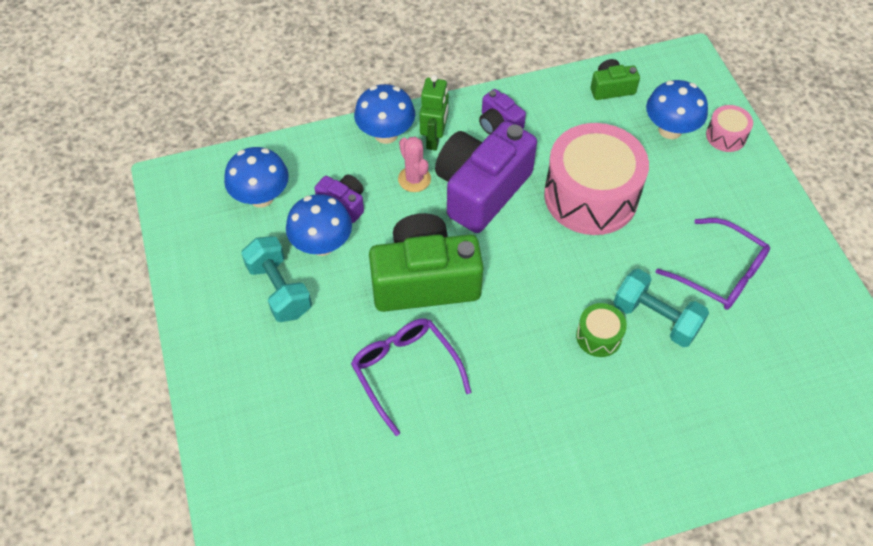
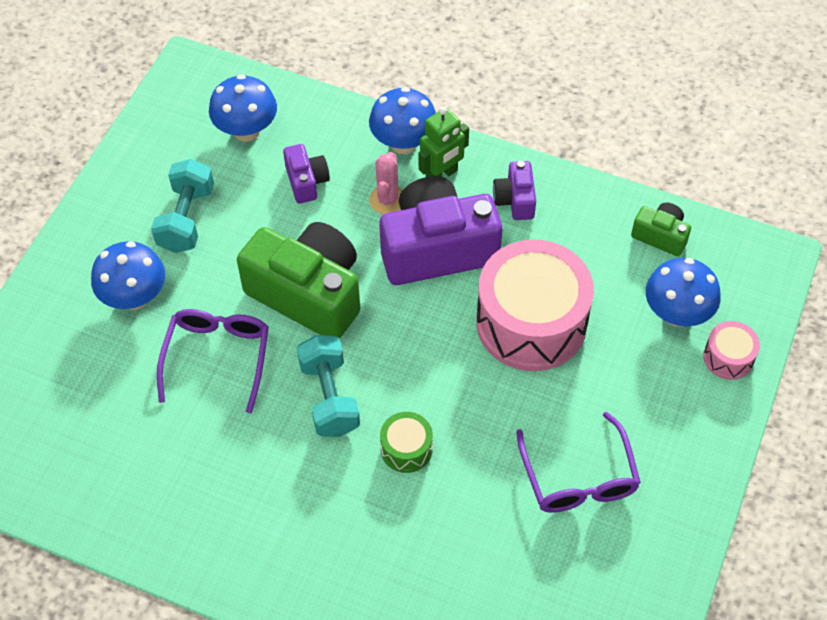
camera: 40 degrees right, 0 degrees up
(322, 244) = (255, 205): blue mushroom -> blue mushroom (135, 297)
(656, 318) = (474, 471): turquoise dumbbell -> turquoise dumbbell (329, 397)

